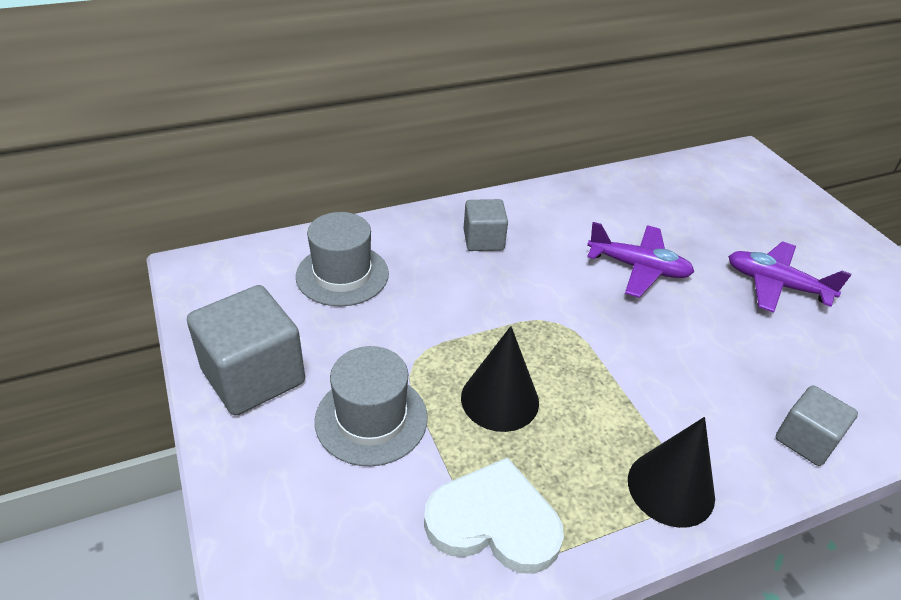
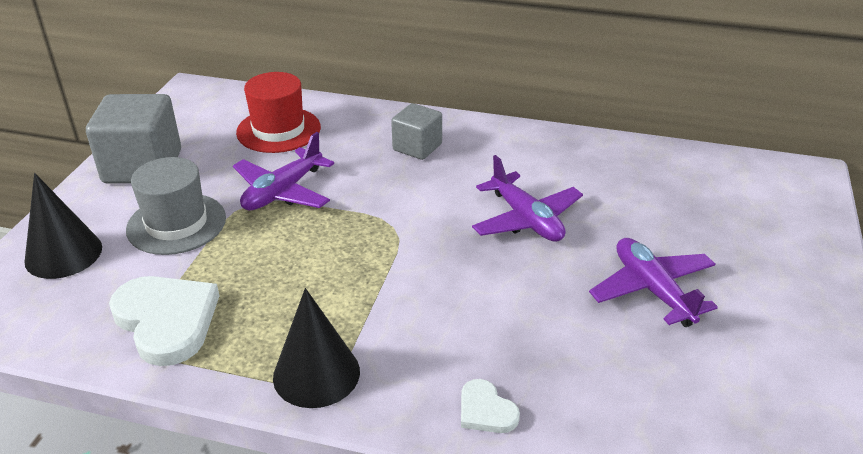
camera: 40 degrees right, 5 degrees down
(342, 275) = (278, 130): grey hat -> red hat
(427, 335) = (283, 192): none -> purple plane
(500, 399) = (275, 254): black cone -> black cone (63, 254)
(806, 440) = (486, 410): grey cube -> white heart

